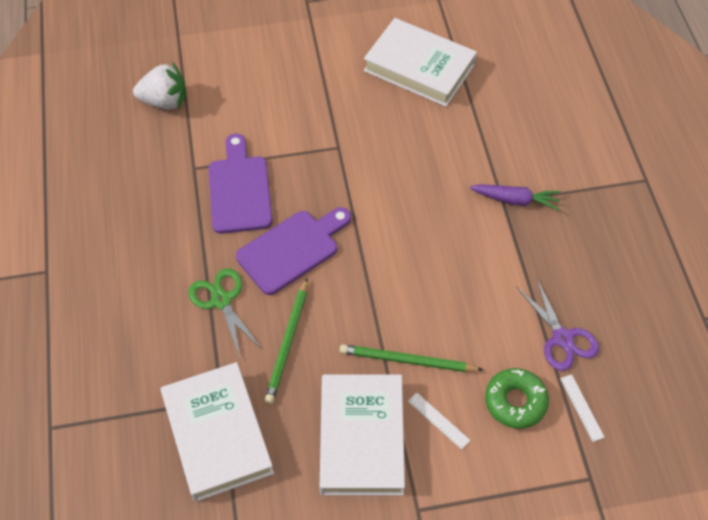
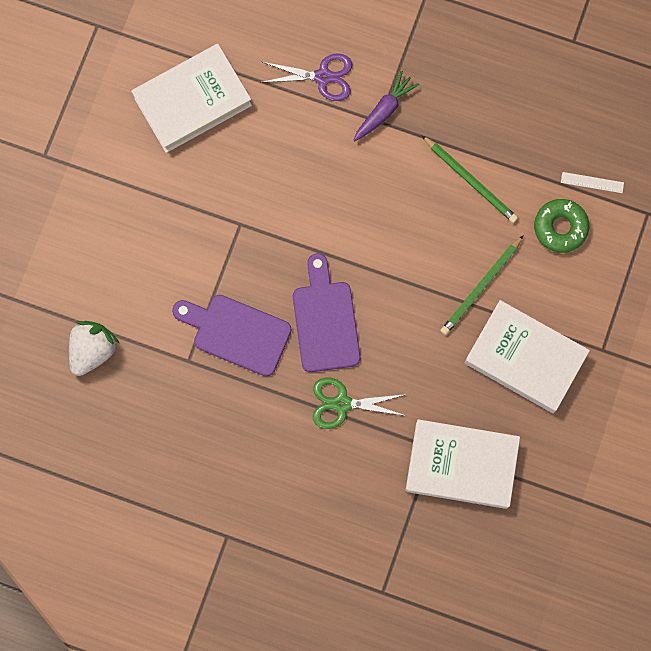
camera: 60 degrees left, 20 degrees up
(288, 343) = (412, 371): green pencil -> green pencil (470, 181)
(438, 420) = (543, 293): white ruler -> none
(562, 338) = (529, 158): purple scissors -> purple scissors (323, 77)

